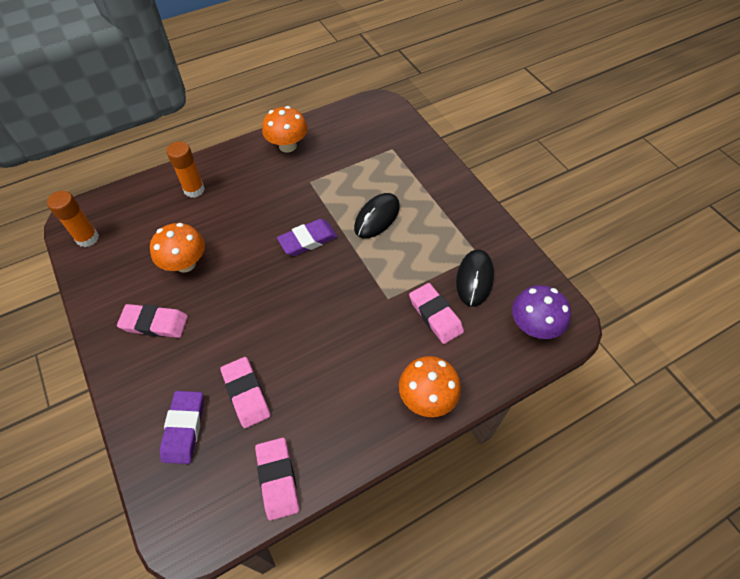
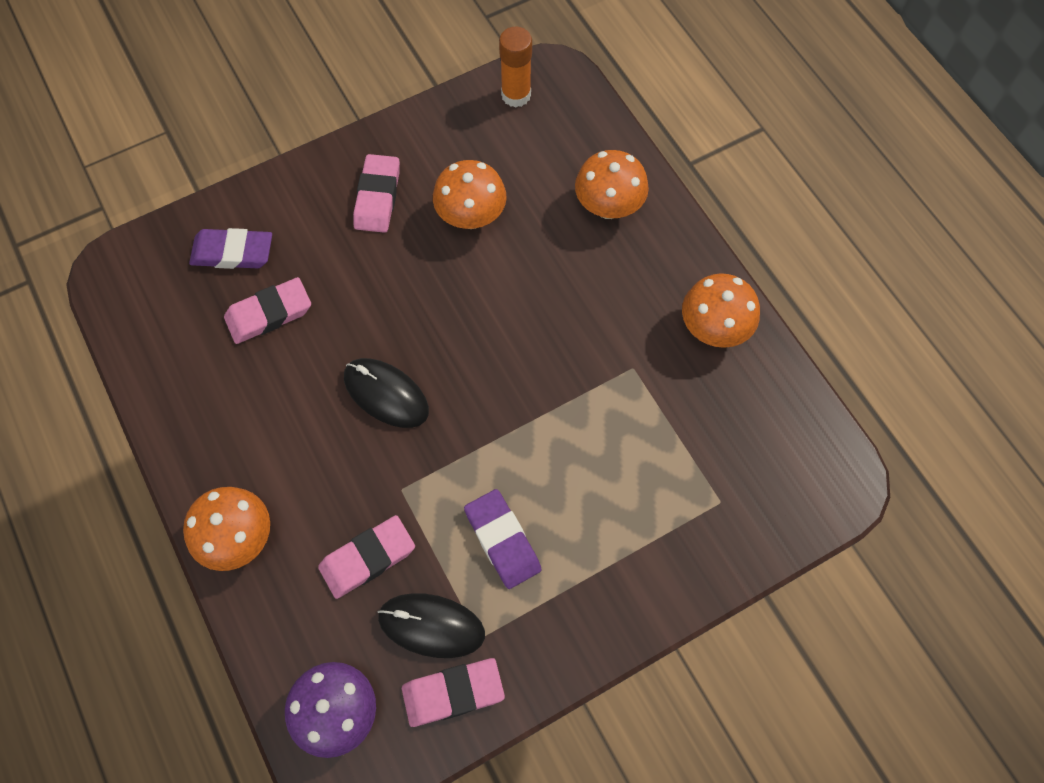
camera: 90 degrees right, 10 degrees up
(194, 190) = (608, 206): orange glue stick -> orange mushroom
(277, 479) = (158, 359): pink eraser -> pink eraser (453, 693)
(308, 240) = (511, 372): purple eraser -> purple eraser (502, 540)
(377, 217) = (558, 474): black mouse -> black mouse (386, 394)

